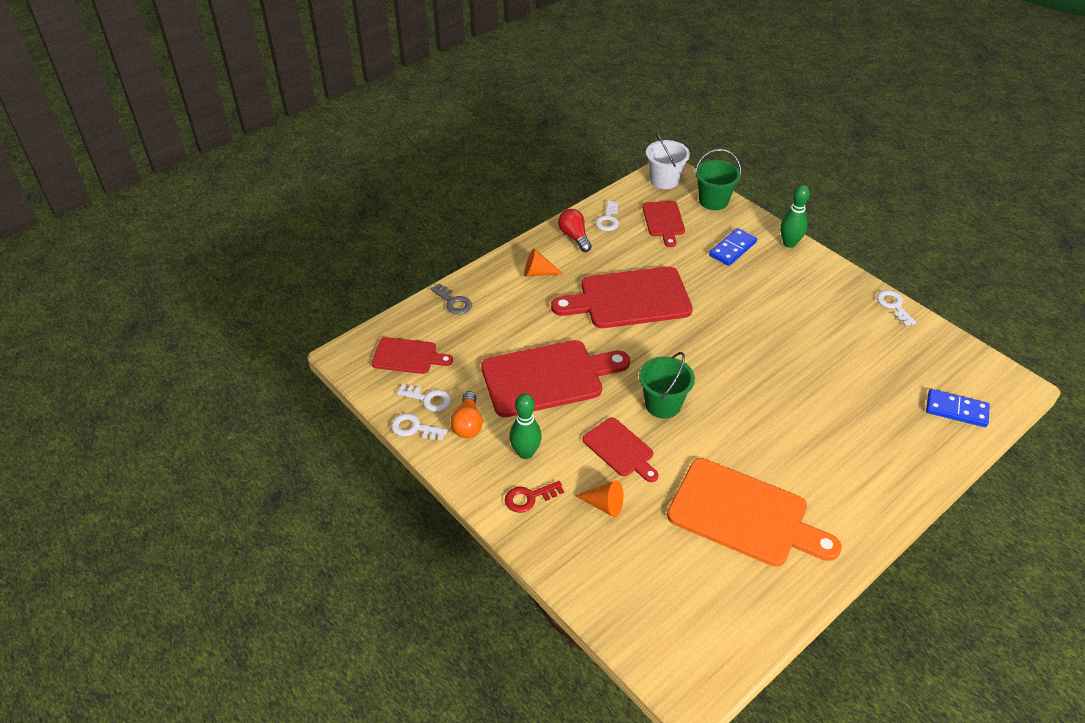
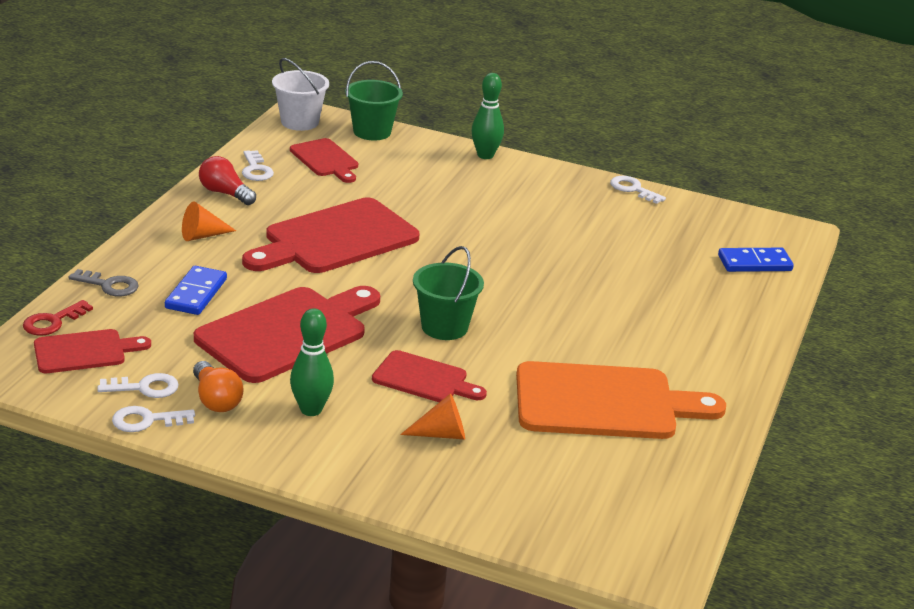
camera: 30 degrees left, 15 degrees down
(529, 498) = (346, 450): red key -> red key (53, 322)
(732, 249) = (425, 171): blue domino -> blue domino (196, 294)

